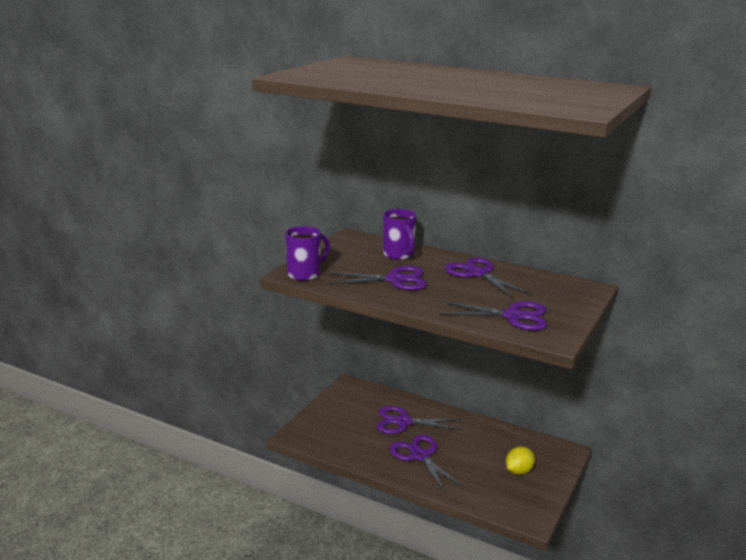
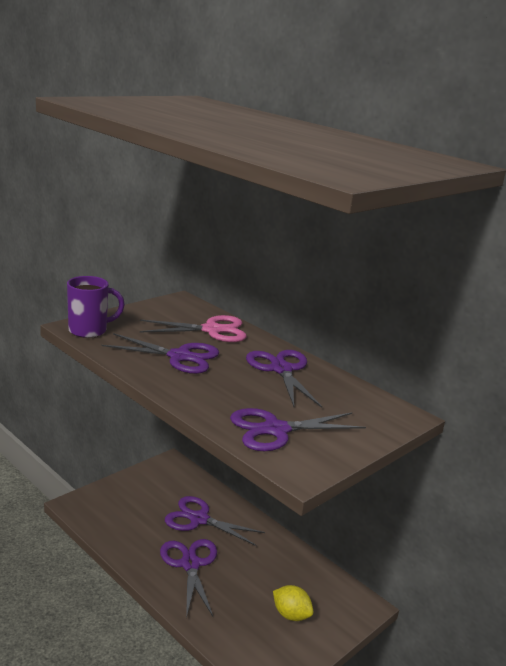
camera: 15 degrees right, 0 degrees up
(399, 255) = (212, 330): purple mug -> pink scissors
(513, 316) = (275, 430): purple scissors -> purple scissors turned 135 degrees clockwise
(518, 471) = (291, 615): yellow lemon -> yellow lemon turned 60 degrees clockwise

